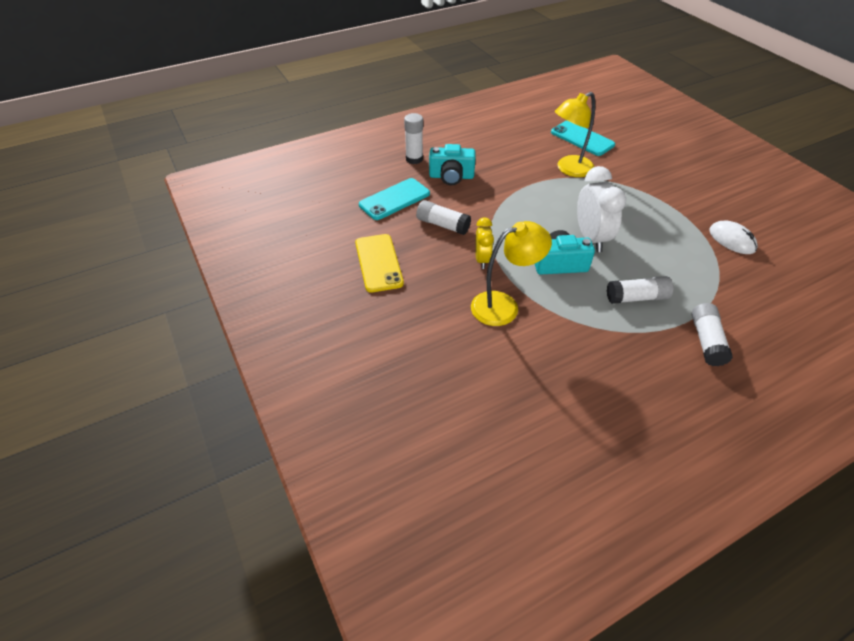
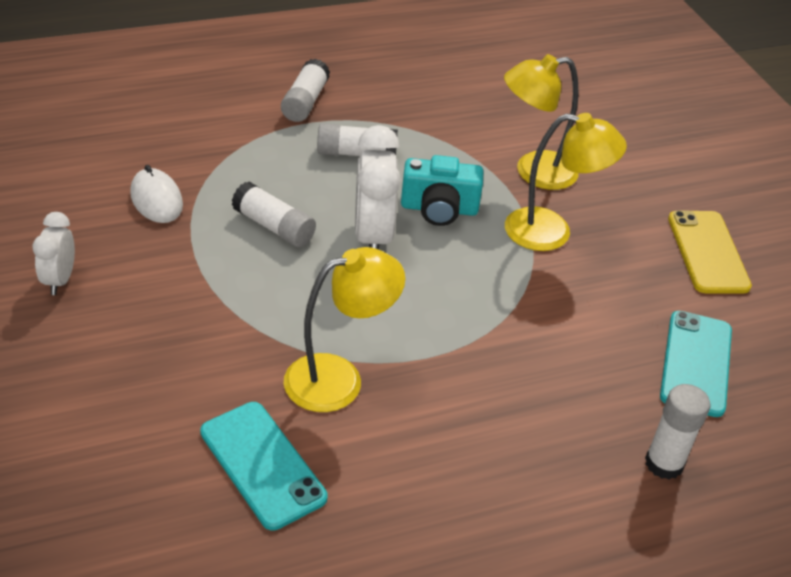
camera: 175 degrees left, 5 degrees down
(394, 199) = (696, 363): turquoise phone -> turquoise phone turned 45 degrees counterclockwise
(443, 225) = (608, 297): white glue stick -> white glue stick (274, 227)
(451, 176) = (585, 400): turquoise camera -> none
(482, 260) = (552, 232): yellow clock -> yellow lamp
(733, 190) = (60, 280): none -> white clock

